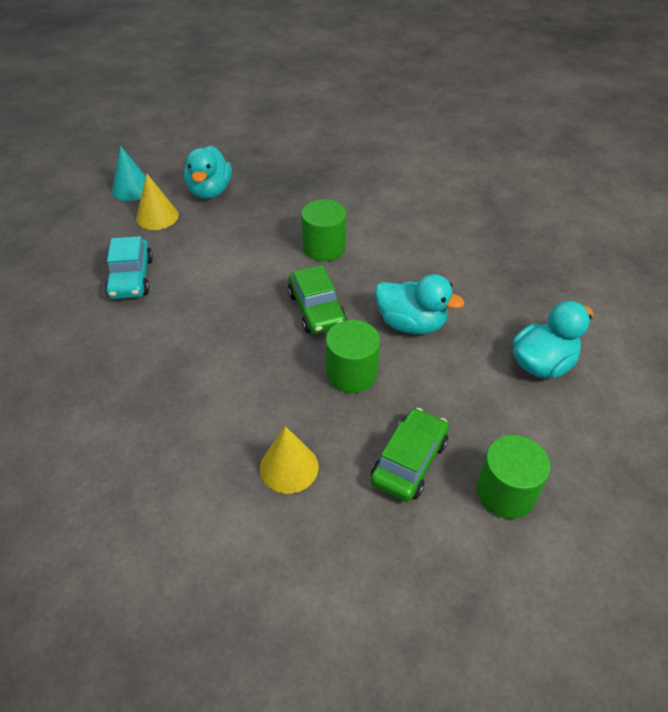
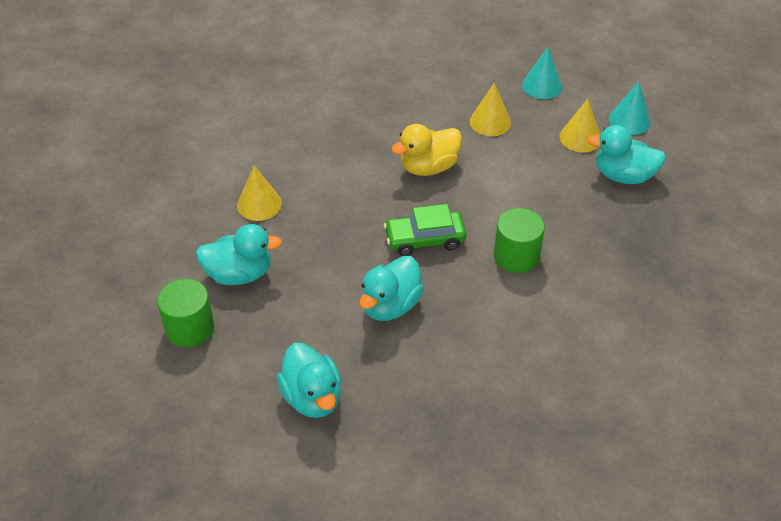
camera: 100 degrees right, 0 degrees up
(72, 245) = (542, 86): none -> turquoise cone
(131, 278) = (490, 122): turquoise car -> yellow cone
(207, 318) = (428, 167): none -> yellow duck
(351, 373) = (340, 253): green cylinder -> none
(409, 461) = (239, 274): green car -> turquoise duck

